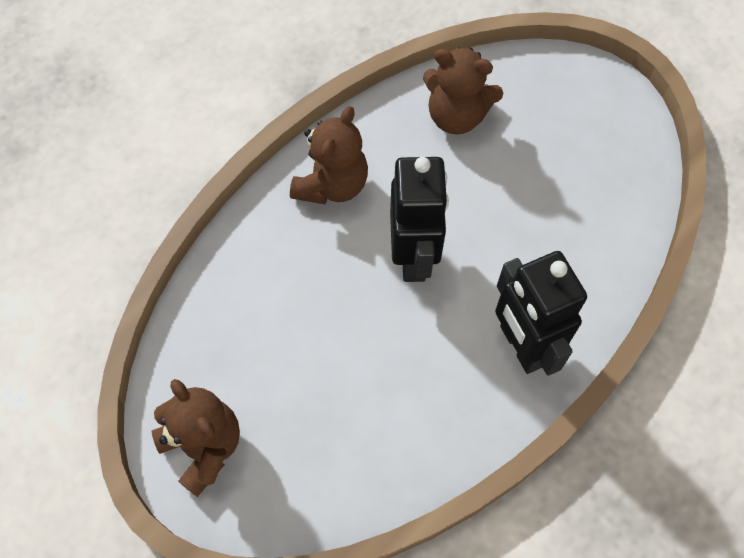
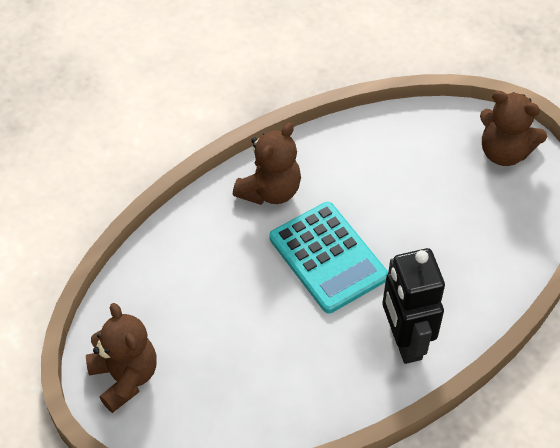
camera: 10 degrees right, 10 degrees down
(414, 257) = (327, 258): black robot -> turquoise calculator
(456, 116) = (387, 151): brown teddy bear -> brown teddy bear (504, 152)

